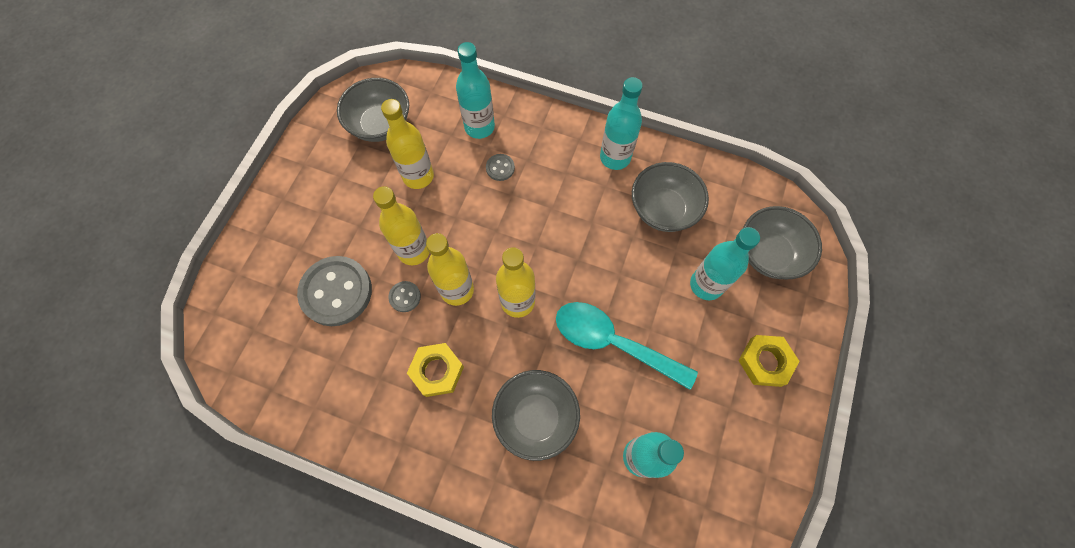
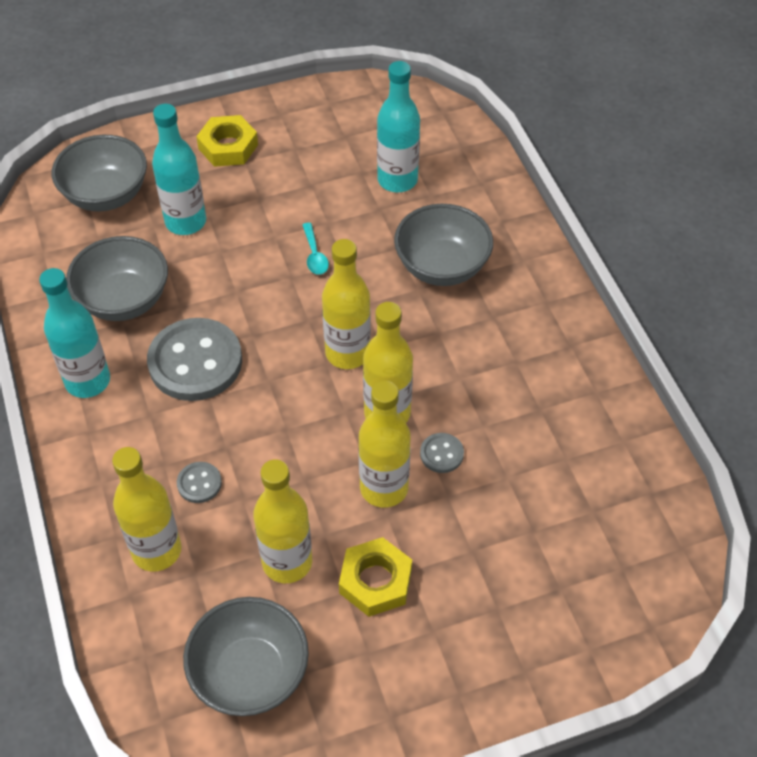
camera: 130 degrees left, 15 degrees down
(336, 292) = (502, 524): grey button -> grey button (195, 362)
(437, 371) = (482, 368): yellow nut -> yellow nut (375, 581)
(479, 127) = (156, 550): turquoise bottle -> yellow bottle
(613, 342) = (315, 255): turquoise spoon -> turquoise spoon, size x0.40

